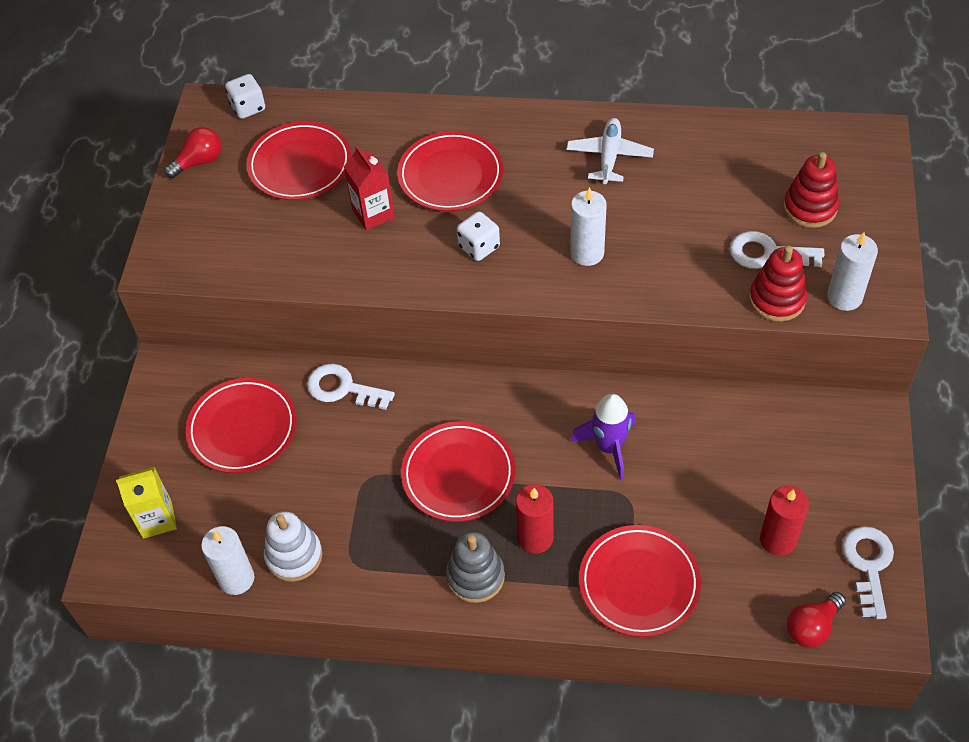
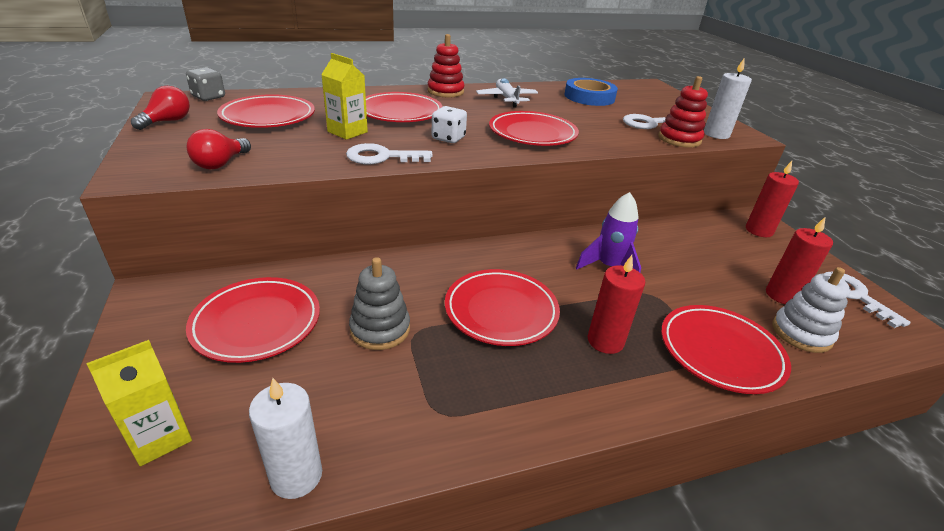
camera: 30 degrees left, 20 degrees down
(248, 107) = (209, 97): white dice -> grey dice
(294, 556) = (365, 426): white stacking toy -> white stacking toy (801, 333)
(343, 388) = (354, 273): white key -> white key (382, 157)
(373, 214) = (347, 132): red carton -> yellow carton
(475, 576) = (577, 388): grey stacking toy -> grey stacking toy (380, 329)
(587, 253) = (532, 134): white candle -> red plate
(737, 166) = (589, 97): none -> blue tape
(810, 208) = (650, 107): red stacking toy -> red stacking toy (445, 91)
(812, 627) = (872, 345): red light bulb -> red light bulb (221, 164)
(855, 438) = (759, 230): none -> red candle

